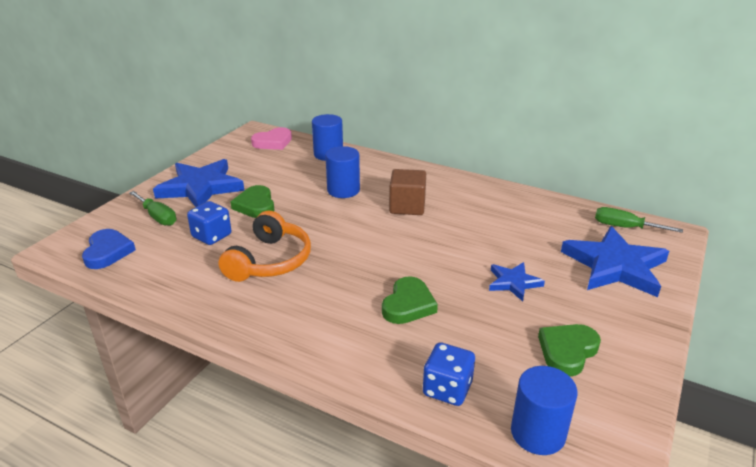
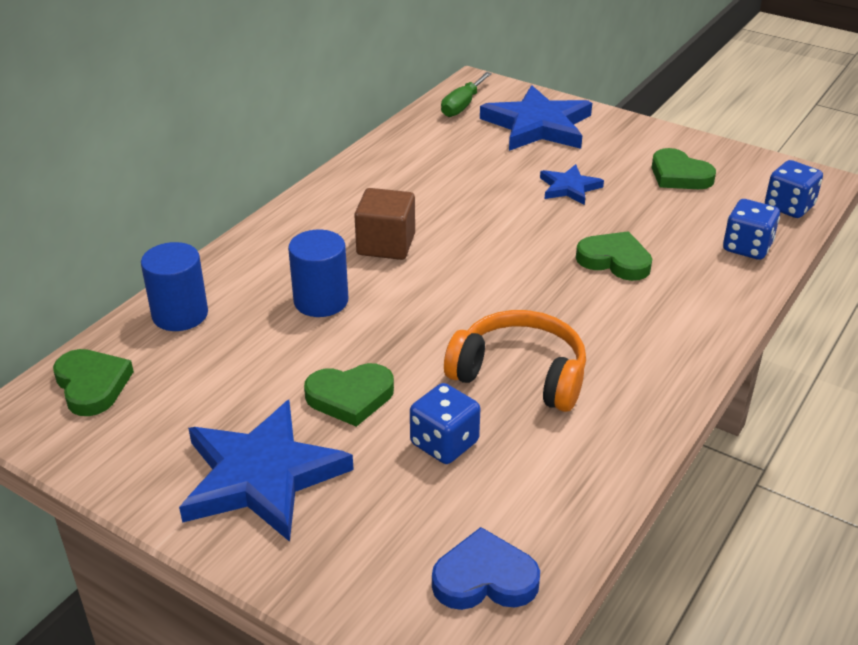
camera: 85 degrees left, 5 degrees up
(157, 217) = (367, 525): green screwdriver -> none
(273, 142) = (92, 385): pink heart -> green heart
(538, 433) = (789, 207): blue cylinder -> blue dice

